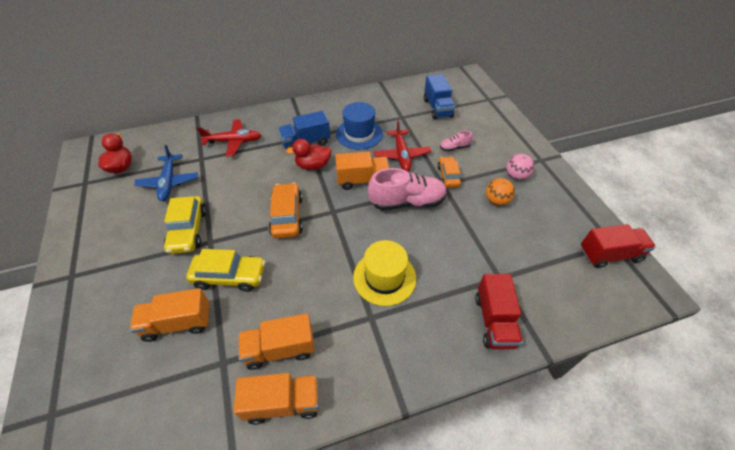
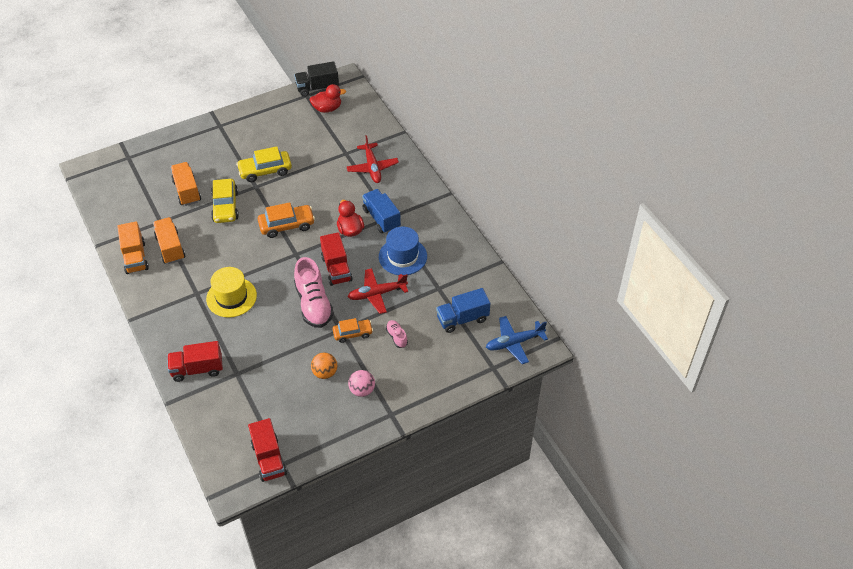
camera: 80 degrees right, 0 degrees up
(80, 172) = (317, 88): none -> black truck
(169, 182) = (314, 143): blue plane -> blue plane (514, 343)
(362, 180) = (336, 268): orange truck -> red truck

